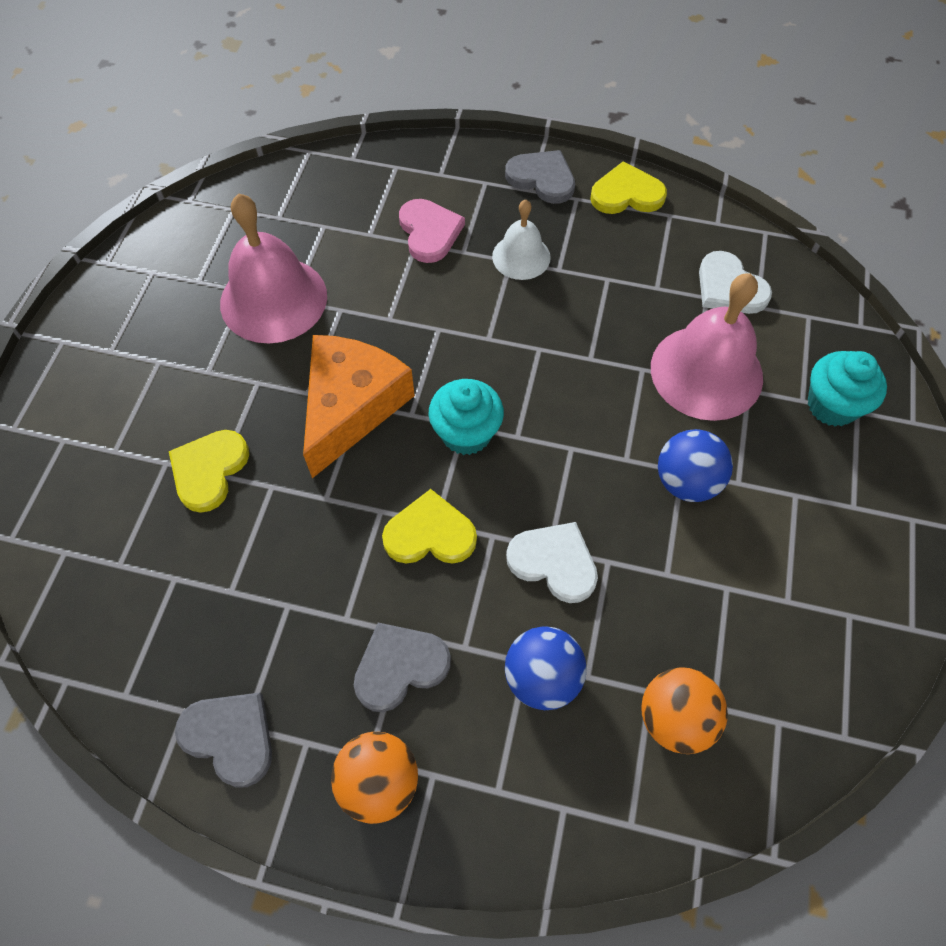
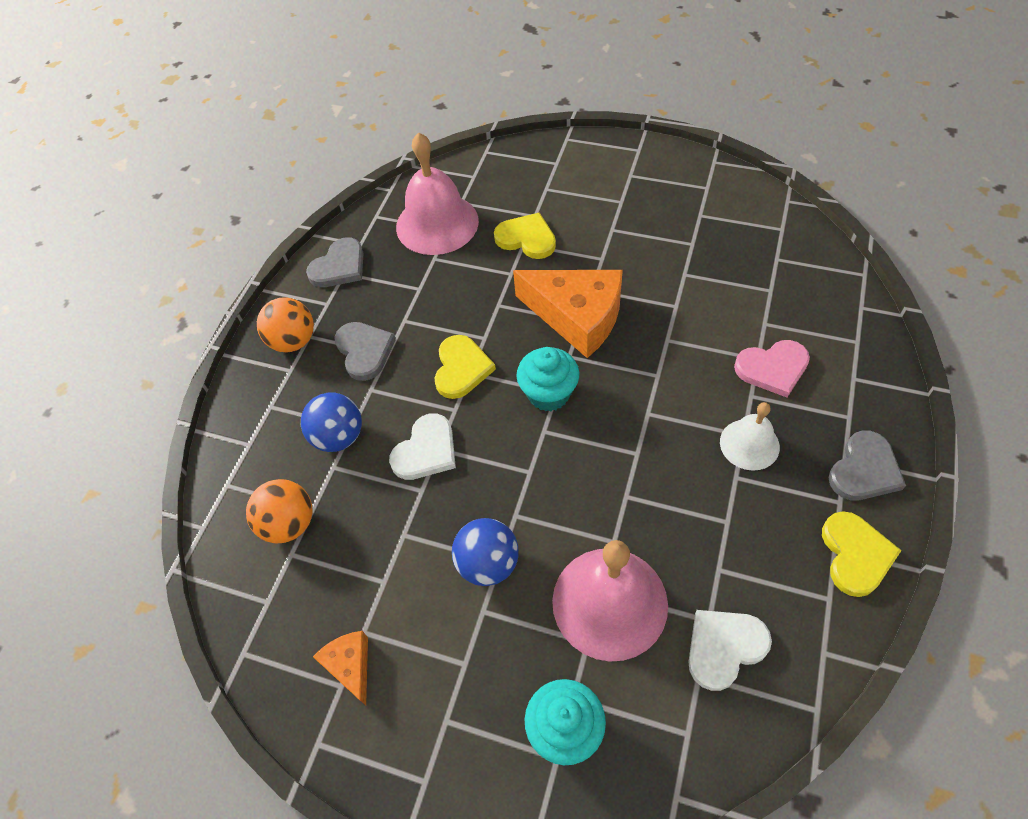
camera: 100 degrees right, 5 degrees down
(273, 299) = (684, 262): pink bell -> pink bell (437, 223)
(827, 609) = (350, 666): none -> orange cheese

